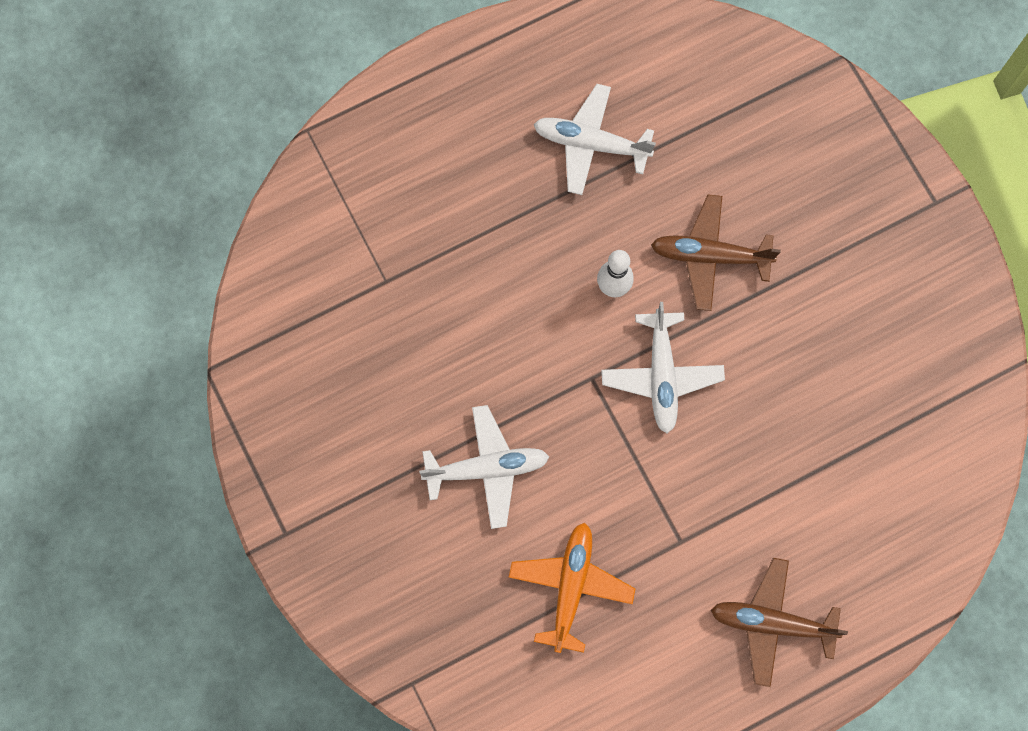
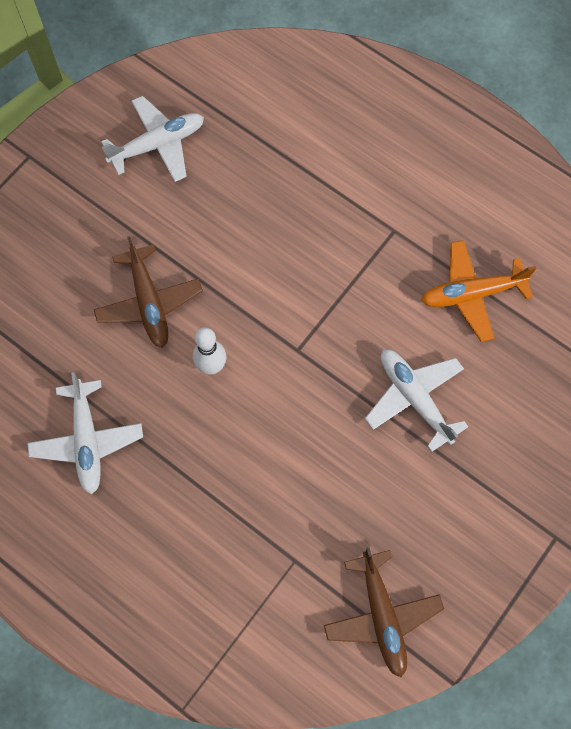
camera: 115 degrees left, 5 degrees down
(661, 375) = (269, 298): white plane -> white plane (158, 144)
(772, 623) = (420, 146): brown plane -> brown plane (382, 615)

